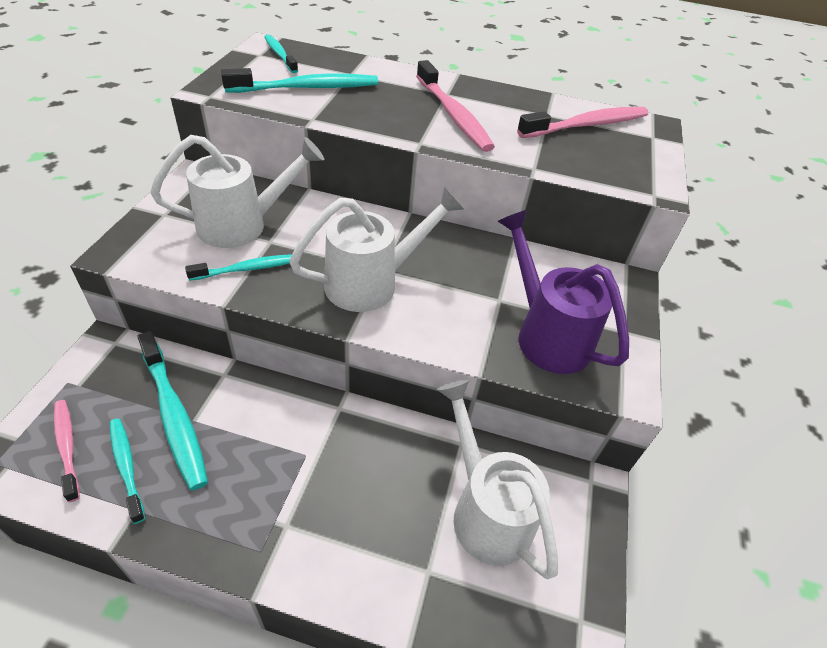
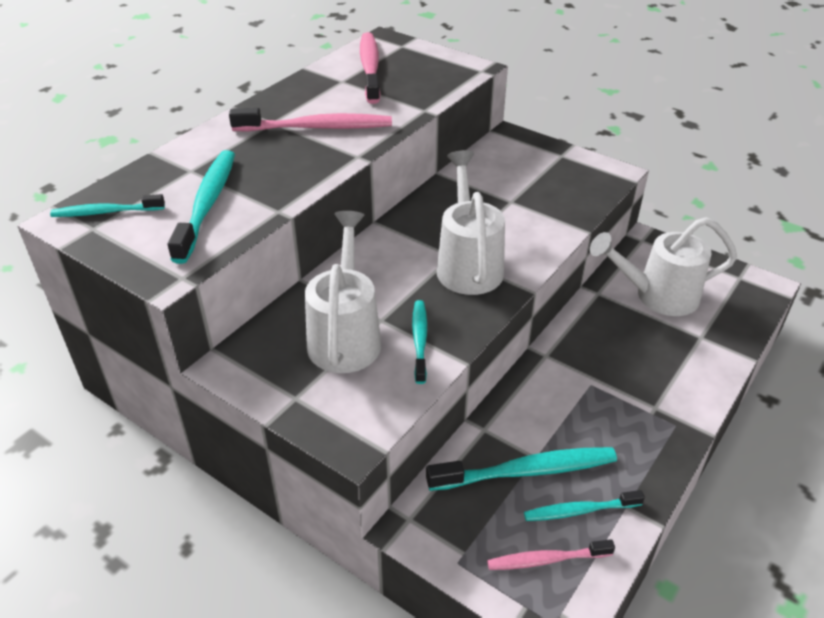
camera: 65 degrees left, 5 degrees down
(546, 334) = (556, 190): purple watering can -> none

